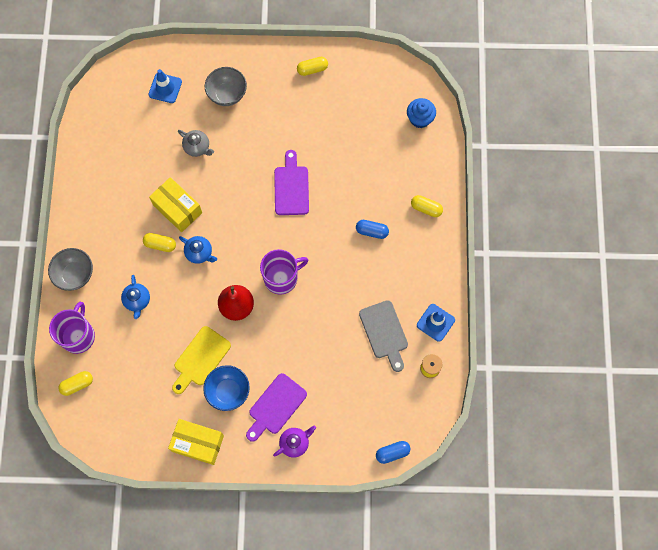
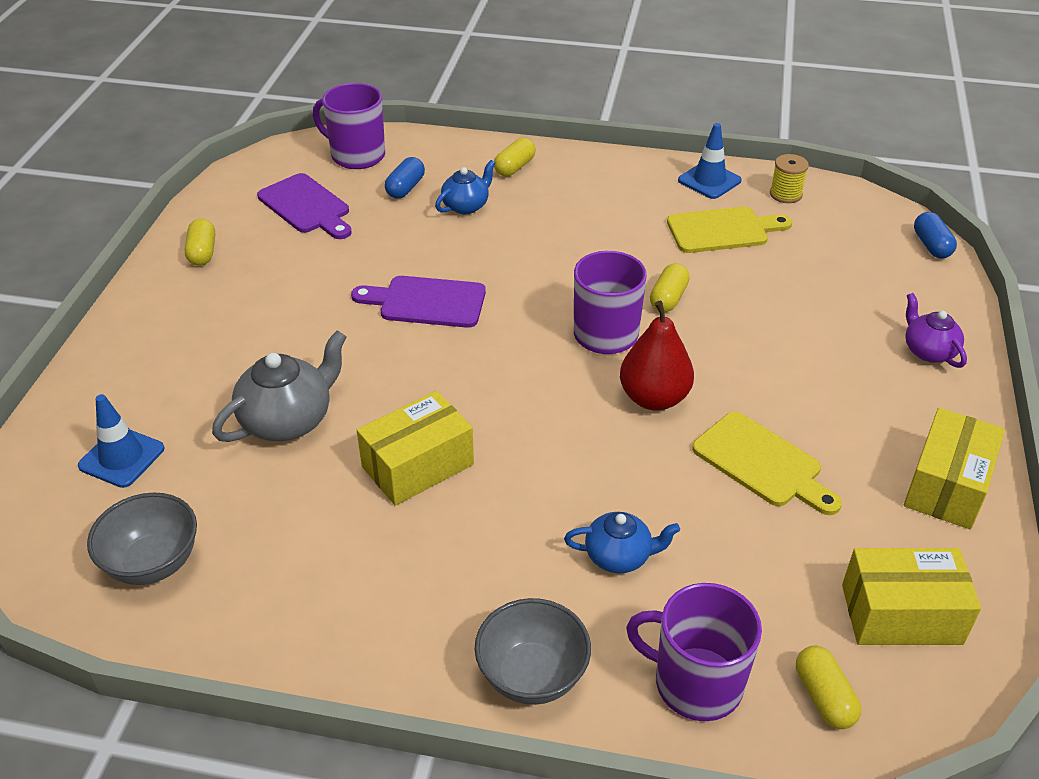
camera: 80 degrees left, 30 degrees down
(121, 417) = (901, 614): none -> yellow box
(160, 244) = (493, 502): yellow capsule -> yellow capsule (668, 298)
(197, 147) = (288, 420): grey teapot -> grey teapot, size x1.60
(199, 253) = (528, 441): blue teapot -> blue teapot (466, 206)
(227, 94) = (191, 364): grey bowl -> grey bowl (153, 563)
(228, 391) = (832, 429): blue bowl -> none
(275, 406) = (859, 367): purple cutting board -> purple cutting board (307, 206)
(371, 231) = (539, 223): blue capsule -> blue capsule (405, 188)
(384, 332) = (722, 230): grey cutting board -> yellow cutting board
(420, 119) = (356, 155): blue cupcake -> purple mug

